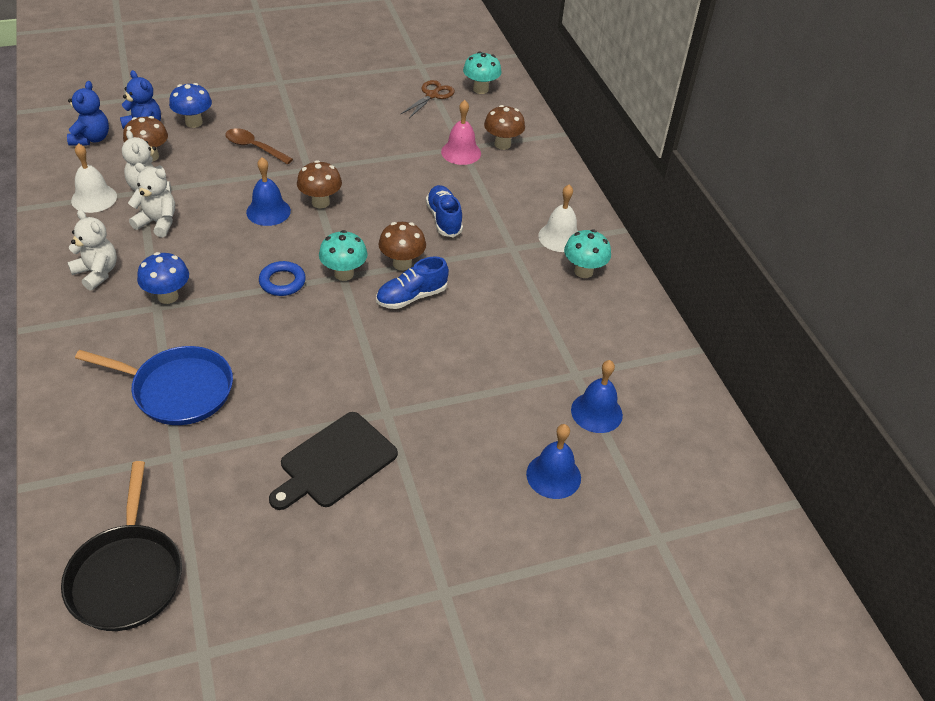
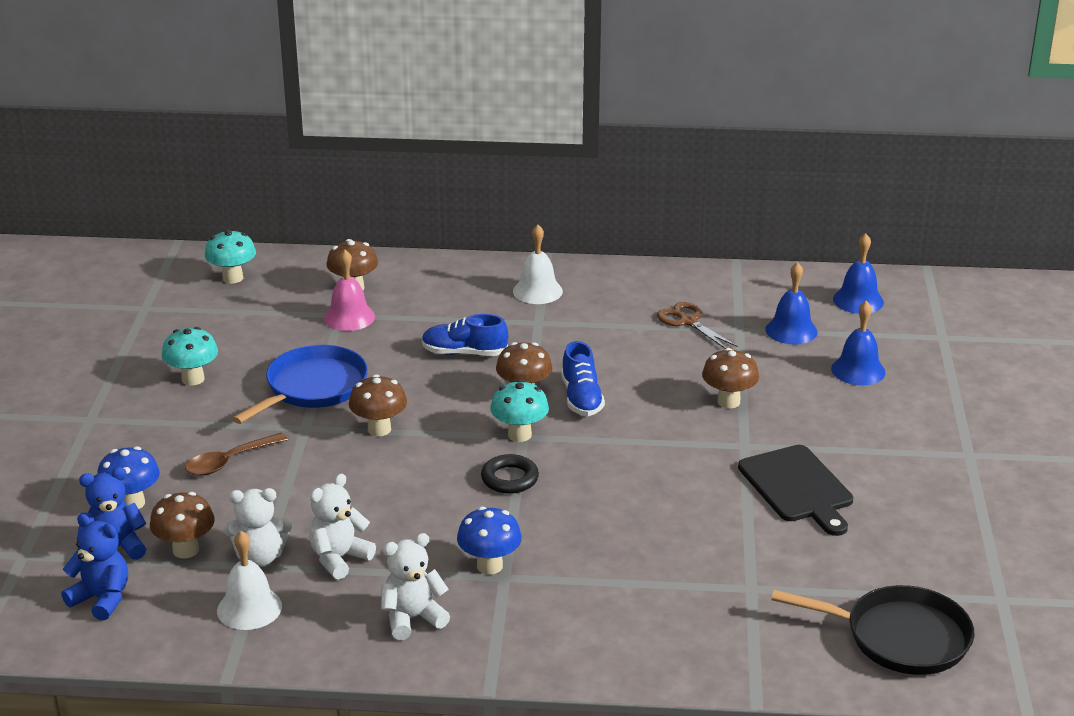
camera: 65 degrees left, 15 degrees down
(178, 390) = (653, 575): blue pan -> blue pan (313, 387)
(268, 211) = (372, 469): blue bell -> blue bell (858, 300)
(282, 282) = (509, 479): blue ring -> black ring
(432, 95) = (218, 313): brown scissors -> brown scissors (688, 321)
(451, 389) = (728, 401): none -> brown mushroom
(583, 271) = (598, 291): turquoise mushroom -> turquoise mushroom (193, 379)

